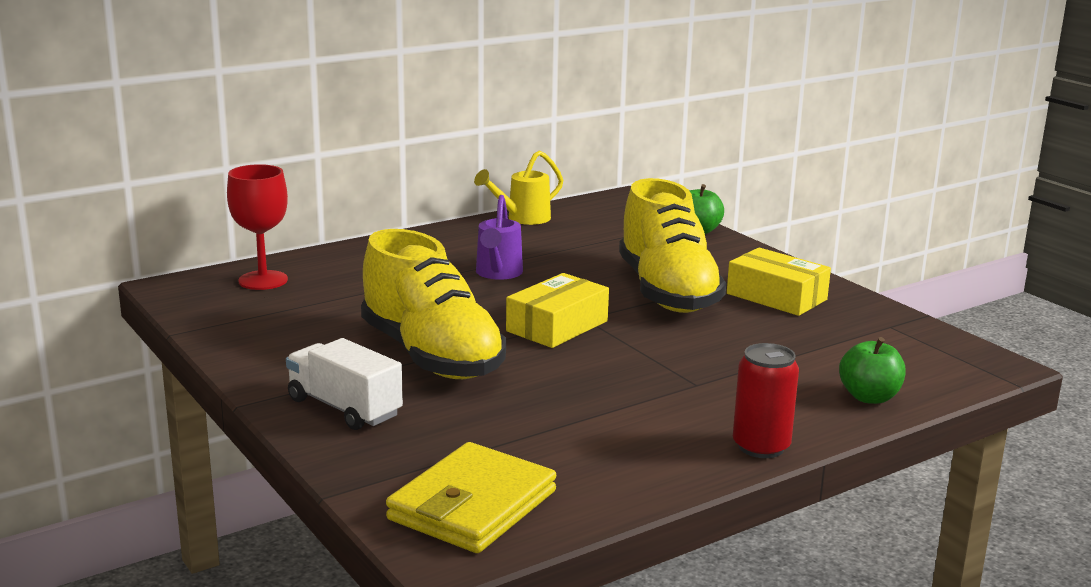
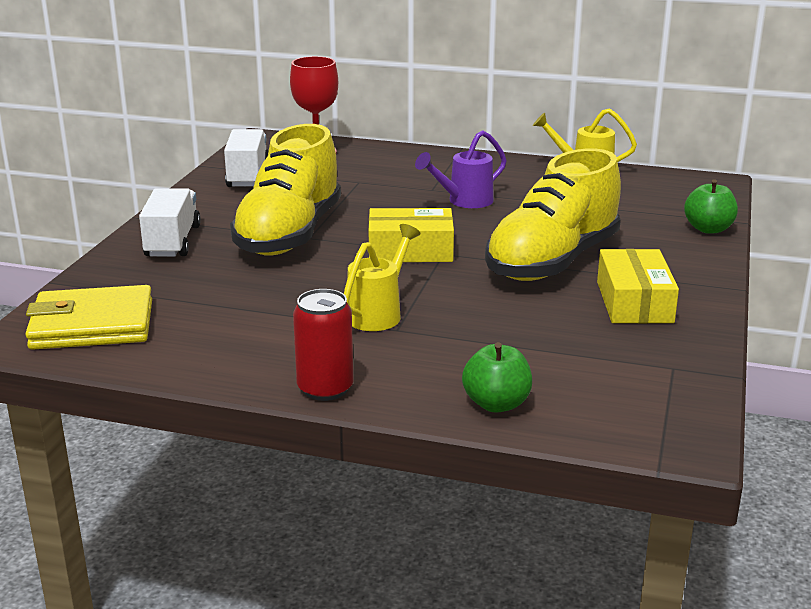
camera: 50 degrees right, 5 degrees up
(253, 324) = (248, 176): none -> white truck
(656, 380) = (379, 313): none -> yellow watering can

